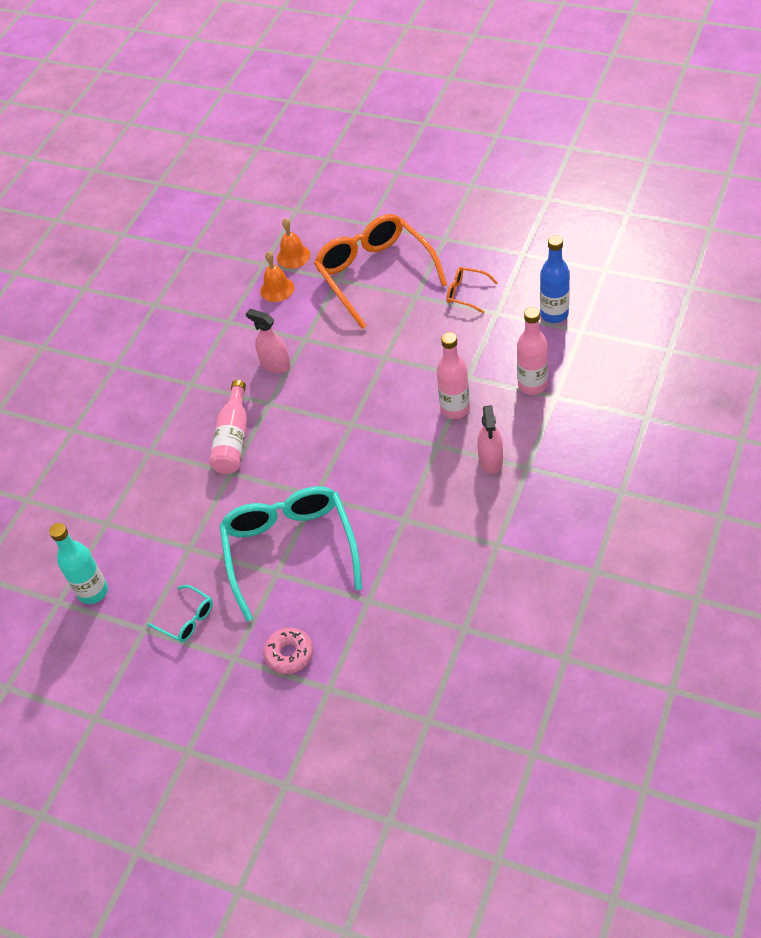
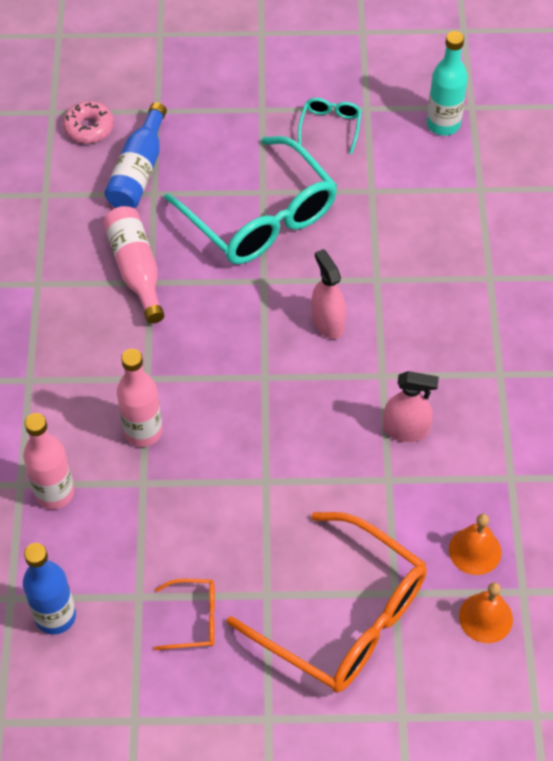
camera: 150 degrees right, 5 degrees up
(186, 619) = (330, 127): turquoise glasses -> turquoise glasses turned 90 degrees clockwise
(233, 439) = (399, 318): pink bottle -> pink bottle (136, 269)
(289, 654) = (209, 126): pink donut -> pink donut (89, 128)
(372, 627) = (138, 171): none -> blue bottle
(490, 460) = (75, 376): pink spray bottle -> pink spray bottle (328, 323)

